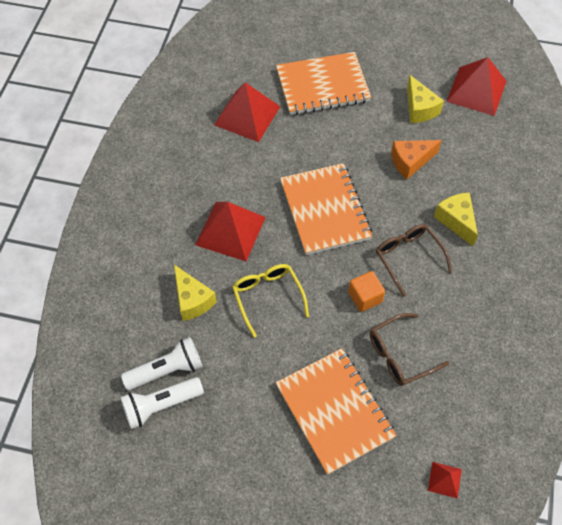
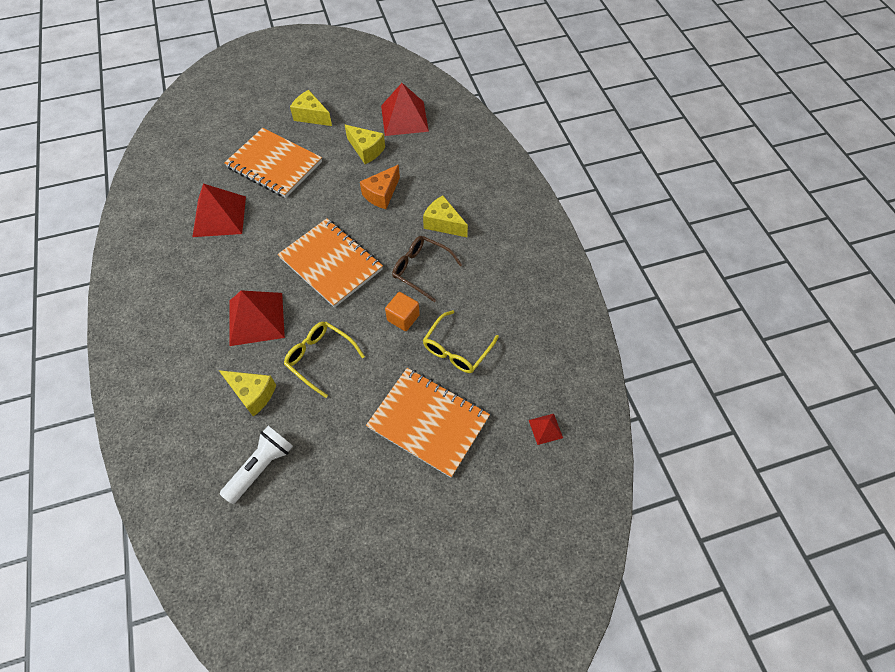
camera: 30 degrees left, 0 degrees up
(160, 405) = (272, 500): white flashlight -> none
(322, 86) = (274, 165): orange notebook -> orange notebook turned 75 degrees clockwise
(383, 50) = (311, 116): none -> yellow cheese
(400, 355) = (456, 349): brown glasses -> yellow glasses

